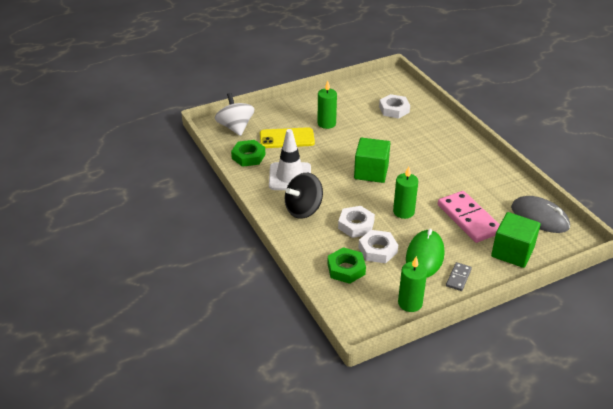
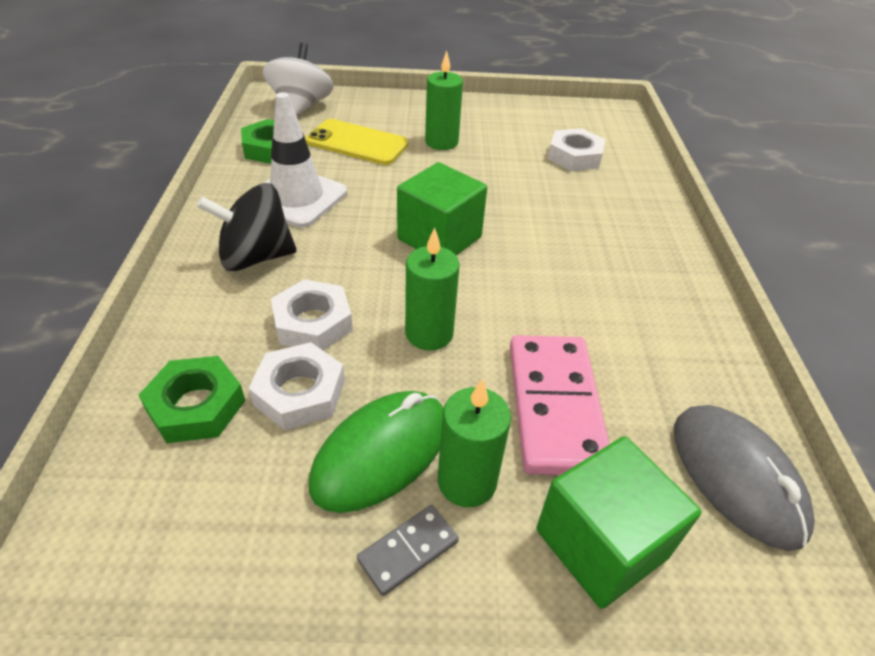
camera: 25 degrees right, 5 degrees up
(410, 303) = (232, 564): green candle -> green candle (467, 481)

